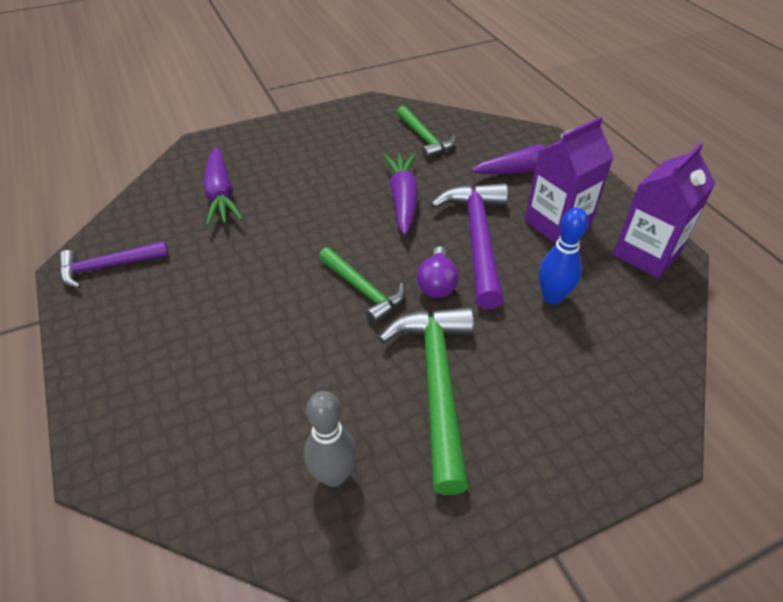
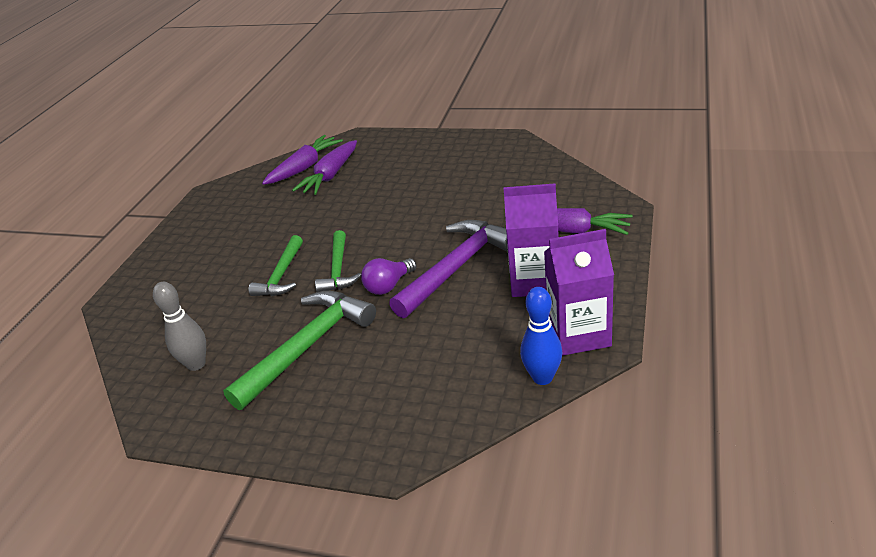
camera: 45 degrees right, 10 degrees down
(108, 267) = (225, 198): purple hammer -> none
(403, 199) = (441, 219): purple carrot -> purple carrot (304, 167)
(424, 138) = (516, 179): green hammer -> green hammer (281, 275)
(552, 297) = (456, 330): blue bowling pin -> blue bowling pin (542, 377)

